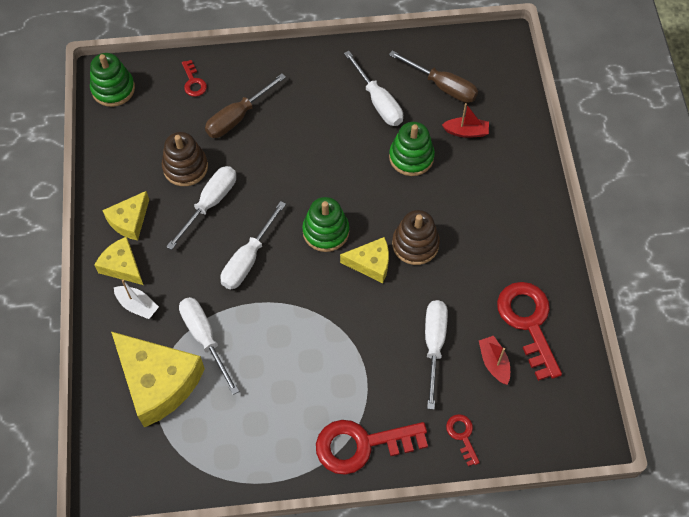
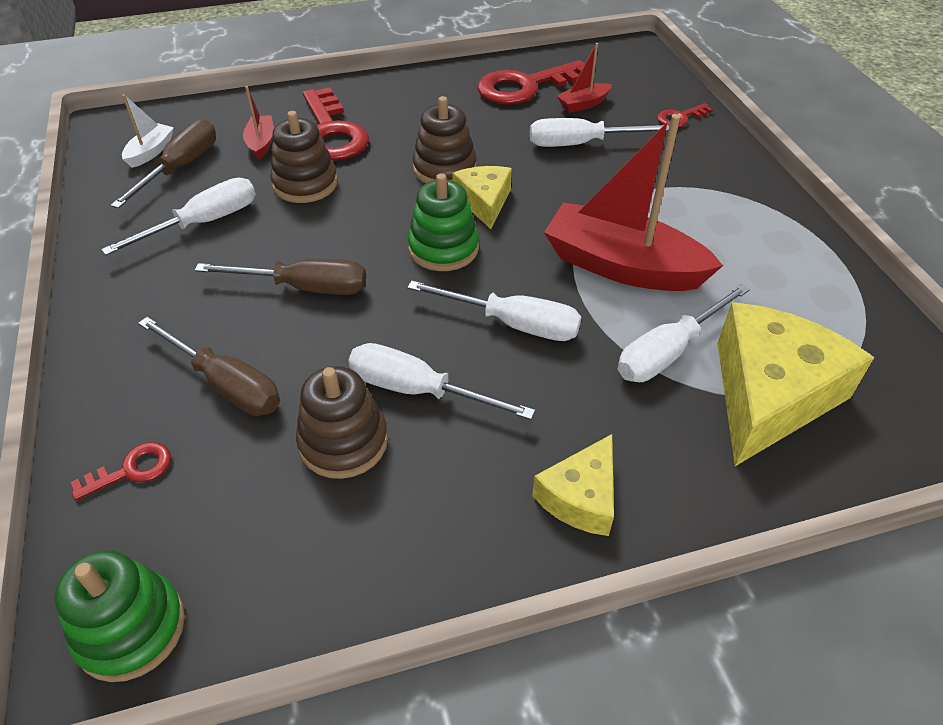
camera: 100 degrees left, 15 degrees down
(129, 221) = (479, 509): yellow cheese -> none
(137, 305) = (650, 454): white boat -> white boat (151, 152)
(285, 334) = (622, 266): none -> red boat
(305, 154) = (304, 287): none -> brown screwdriver
(362, 445) = (736, 184): red key -> red key (332, 133)
(411, 157) = (305, 184): green stacking toy -> brown stacking toy

